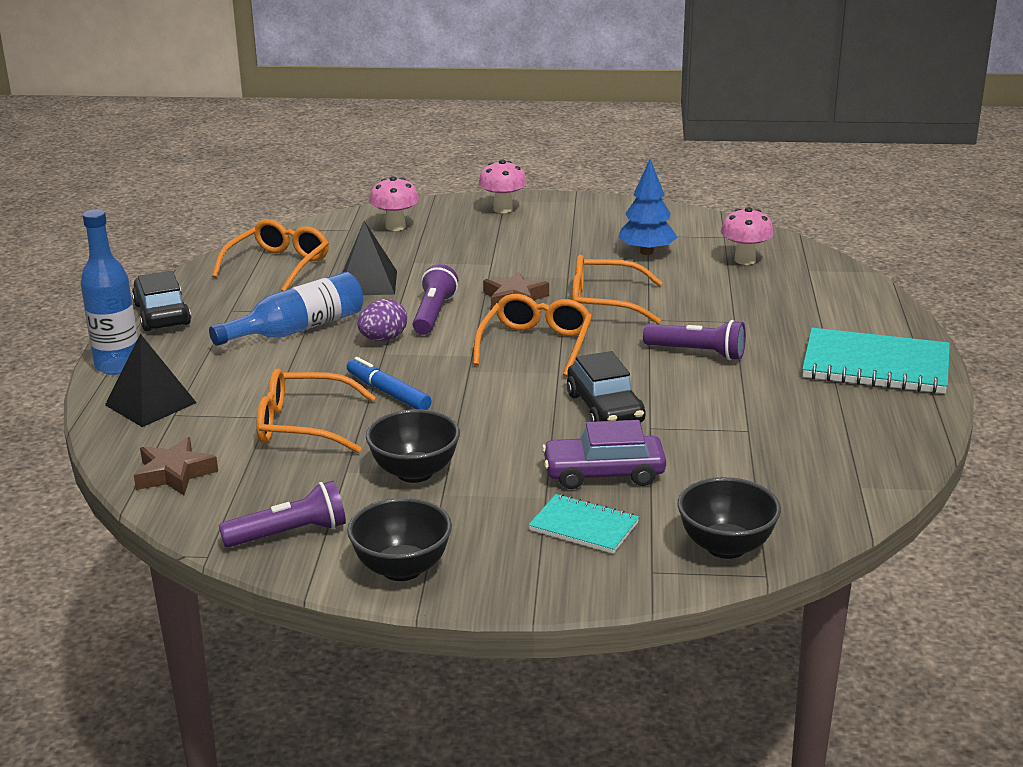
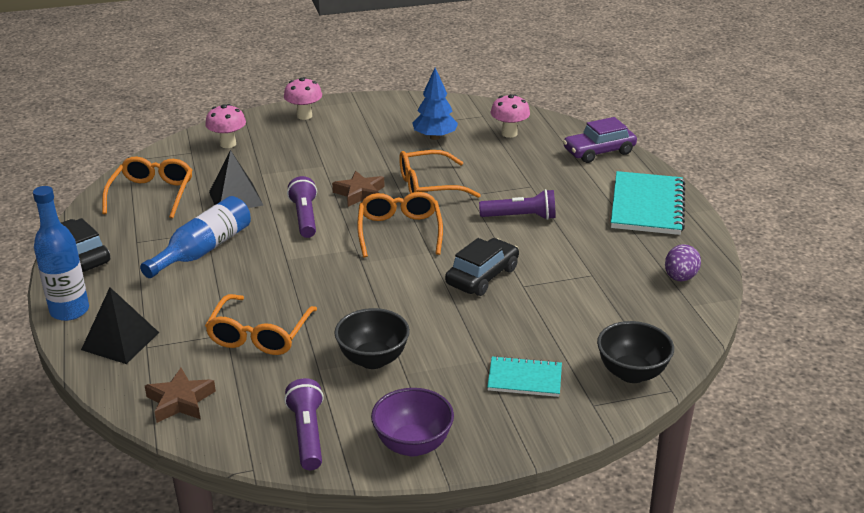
camera: 20 degrees left, 5 degrees up
(289, 534) = (307, 434): purple flashlight -> purple flashlight turned 60 degrees counterclockwise
(302, 425) = (259, 336): orange glasses -> orange glasses turned 60 degrees counterclockwise
(383, 339) = (278, 246): purple egg -> purple egg (680, 278)
(388, 393) = (311, 294): blue marker -> none
(402, 569) = (413, 445): black bowl -> purple bowl
(604, 473) = (513, 331): purple car -> purple car (599, 152)
(605, 408) = (482, 276): black car -> black car turned 105 degrees counterclockwise
(875, 365) = (647, 206): turquoise notebook -> turquoise notebook turned 75 degrees counterclockwise

